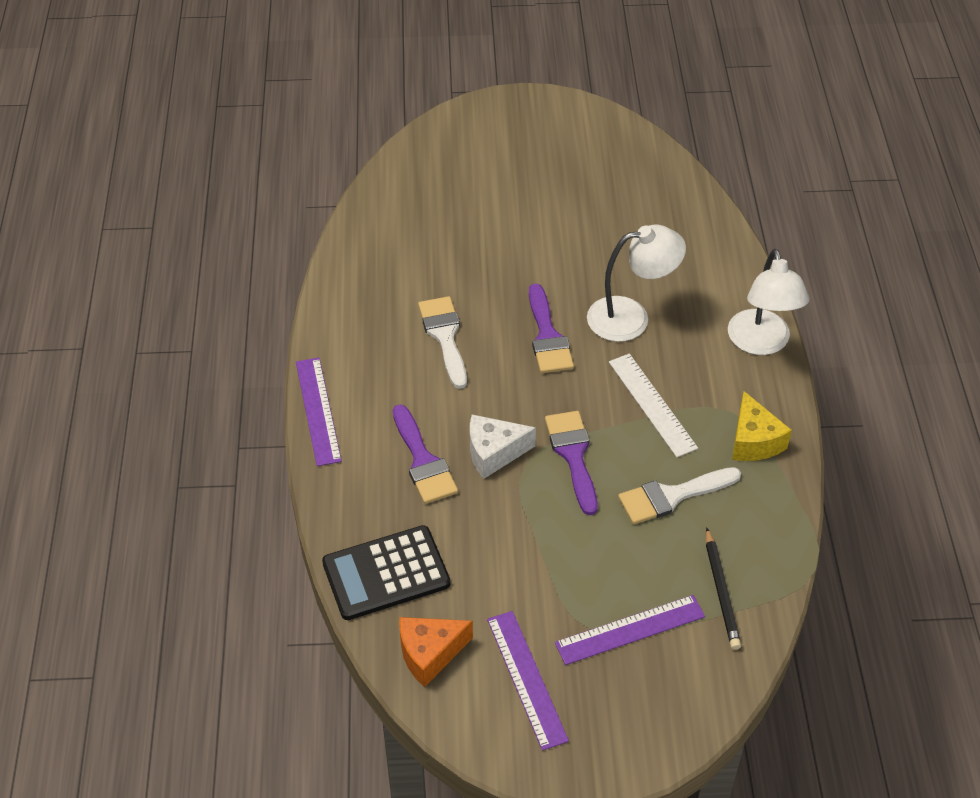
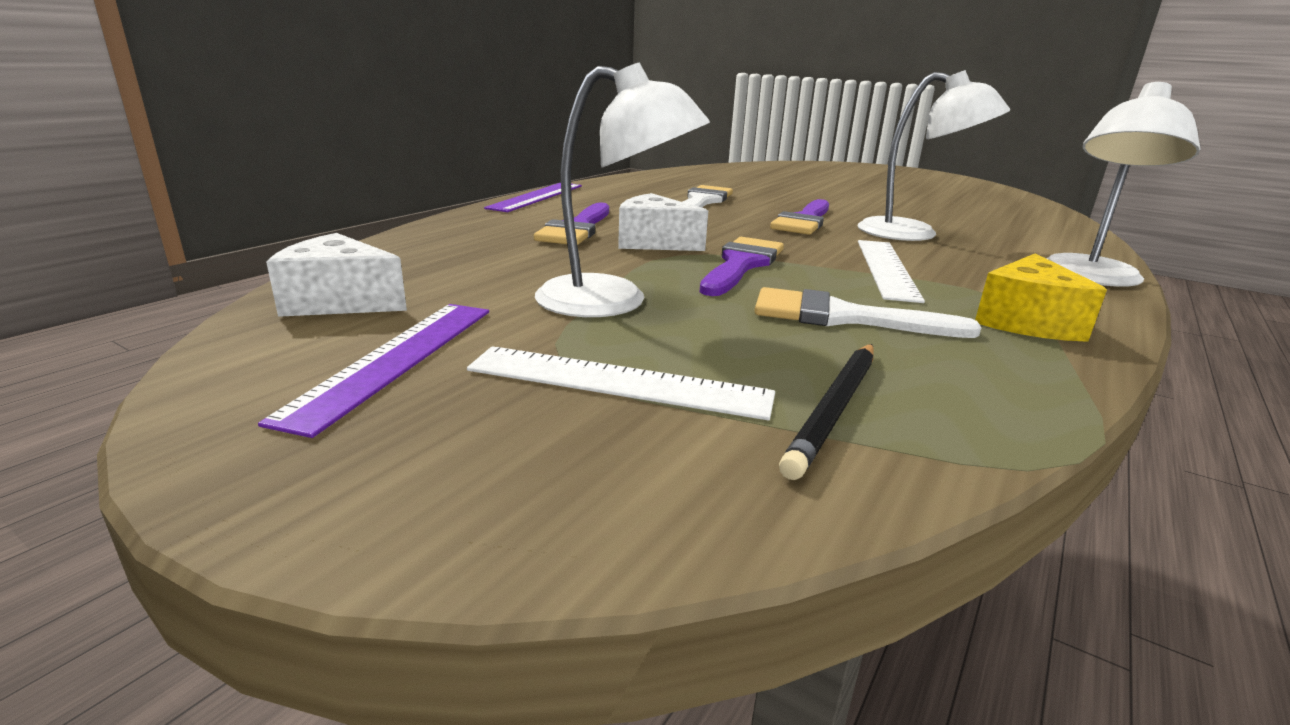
camera: 35 degrees right, 25 degrees down
(386, 573) = (418, 255): black calculator -> none
(429, 654) = (340, 301): orange cheese -> white cheese
(555, 556) = (613, 301): none -> white lamp
(630, 630) = (618, 382): purple ruler -> white ruler

